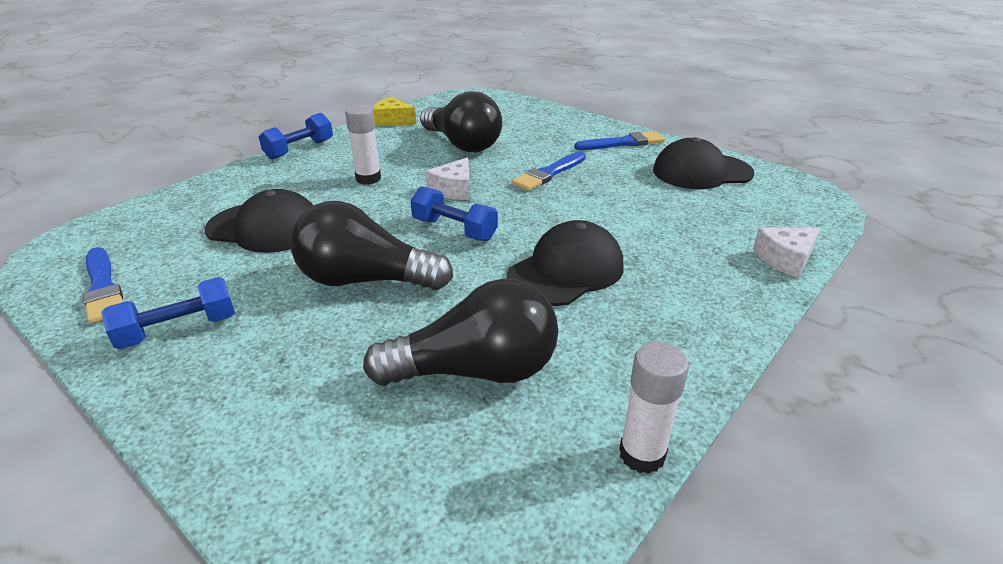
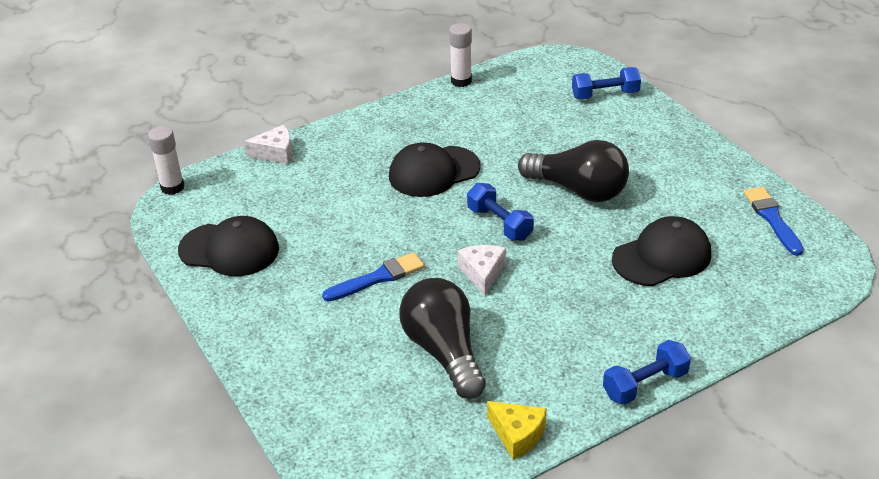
camera: 160 degrees left, 5 degrees up
(178, 330) = (701, 176): blue dumbbell -> blue dumbbell (605, 95)
(265, 228) = (662, 257): black cap -> black cap turned 120 degrees clockwise
(368, 179) = (565, 308): white glue stick -> white glue stick (172, 187)
(454, 189) = (482, 273): white cheese -> white cheese turned 45 degrees counterclockwise
(475, 371) = (522, 124): black light bulb -> none
(623, 143) = (260, 314): blue brush -> none

